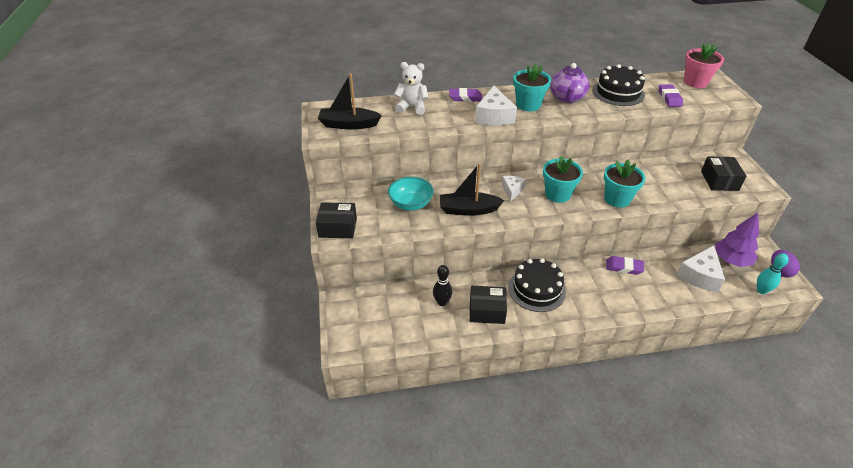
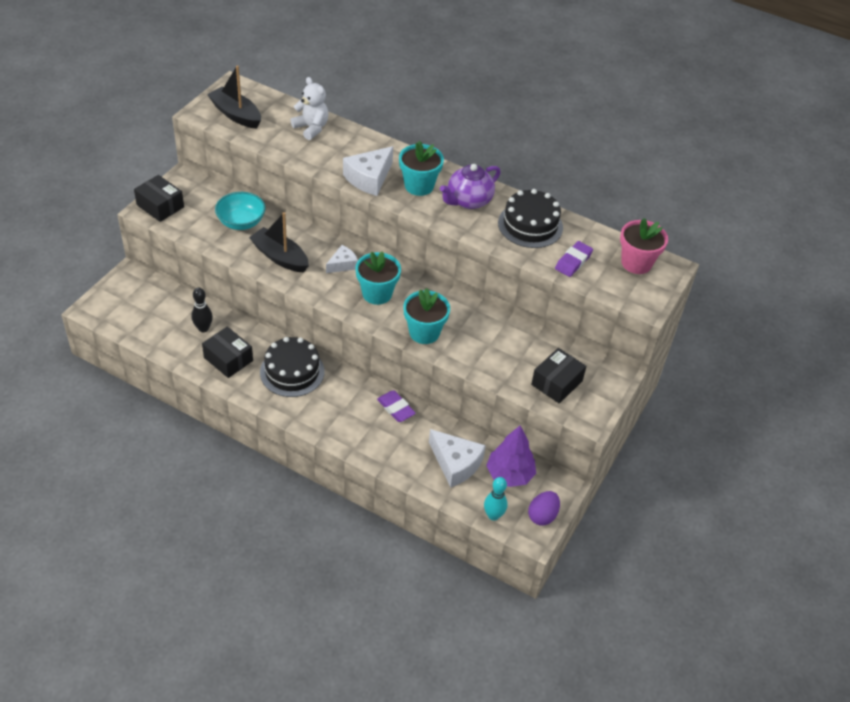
camera: 35 degrees right, 5 degrees up
(465, 98) = (372, 145): purple eraser -> none
(700, 275) = (455, 463): white cheese -> white cheese turned 120 degrees counterclockwise

